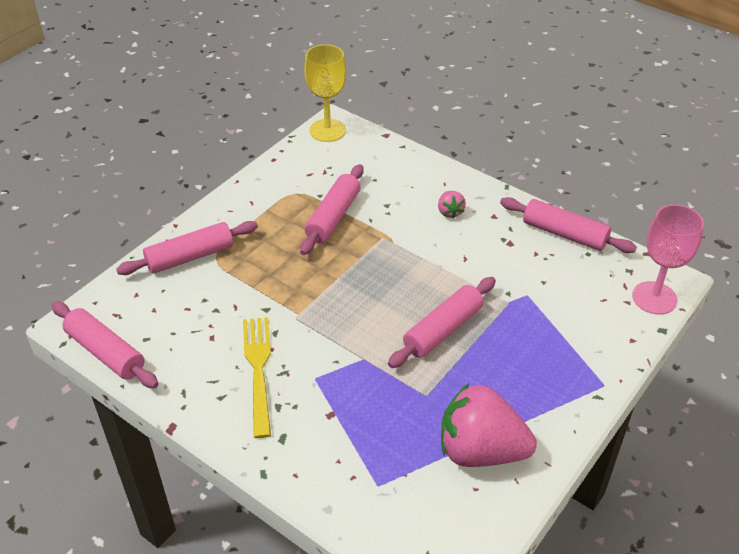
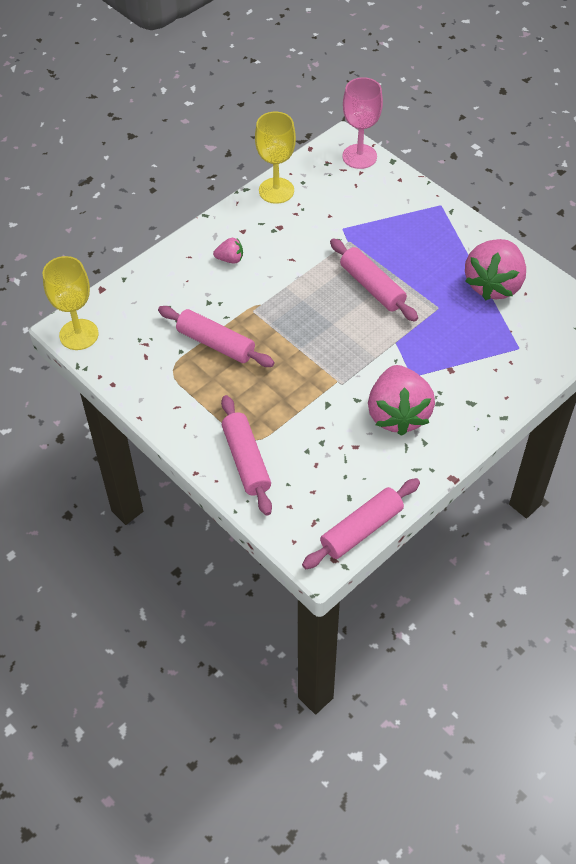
camera: 80 degrees left, 10 degrees up
(258, 369) = (398, 414): yellow fork -> pink strawberry
(564, 234) = (276, 190): pink rolling pin -> yellow goblet

